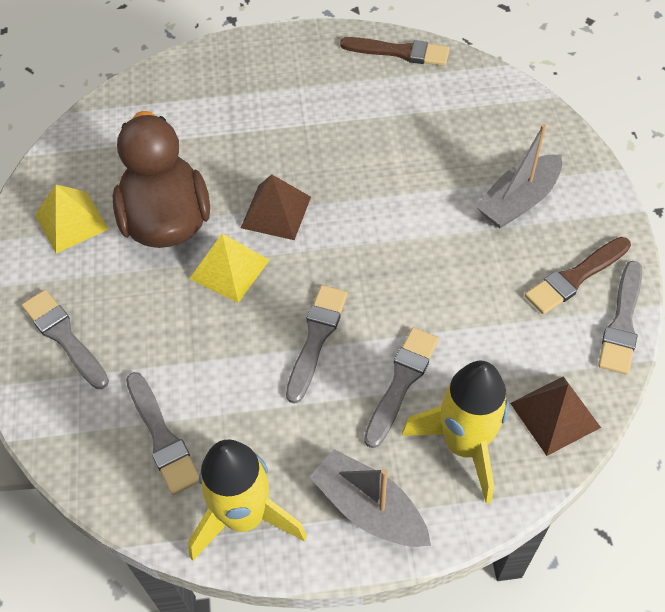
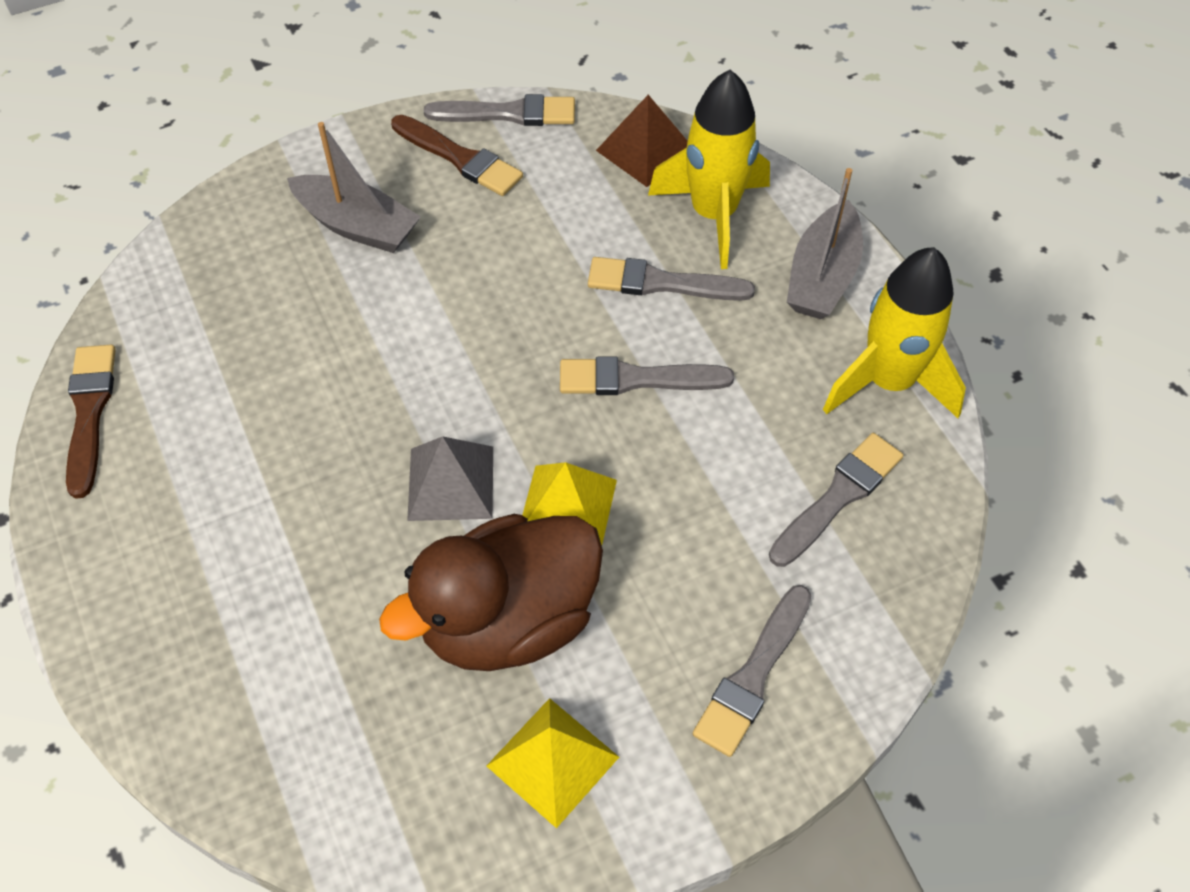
camera: 110 degrees left, 0 degrees up
(276, 212) = (451, 483): brown pyramid -> grey pyramid

